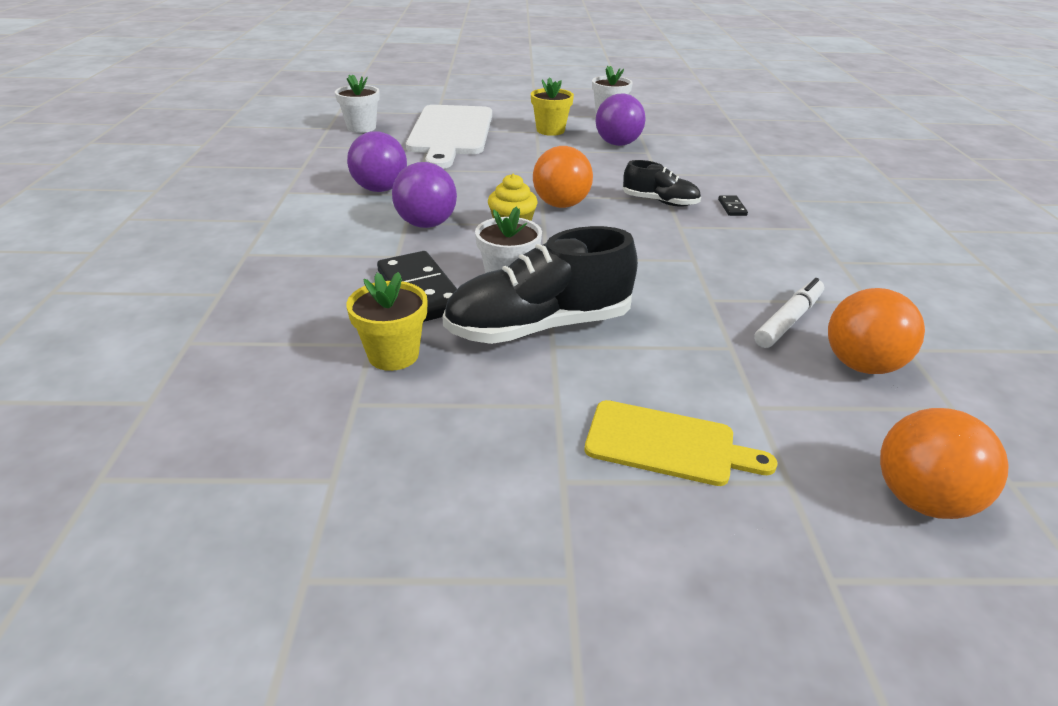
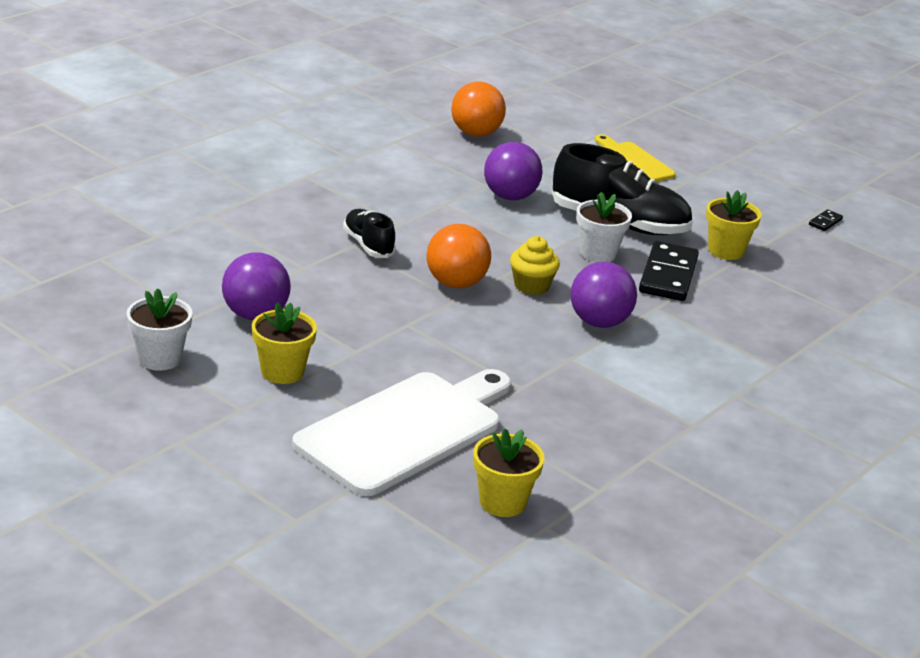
camera: 140 degrees left, 5 degrees down
(361, 128) = (502, 502): white flower pot -> yellow flower pot
(380, 189) = (595, 381): purple ball -> purple ball (510, 196)
(732, 207) = (323, 214): black domino -> black domino (825, 222)
(788, 320) = (466, 158): white marker -> none
(921, 499) = (557, 109): orange ball -> none

